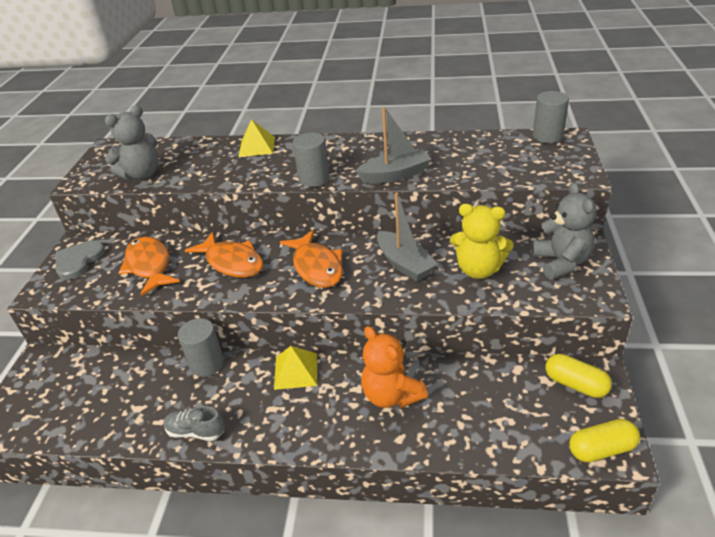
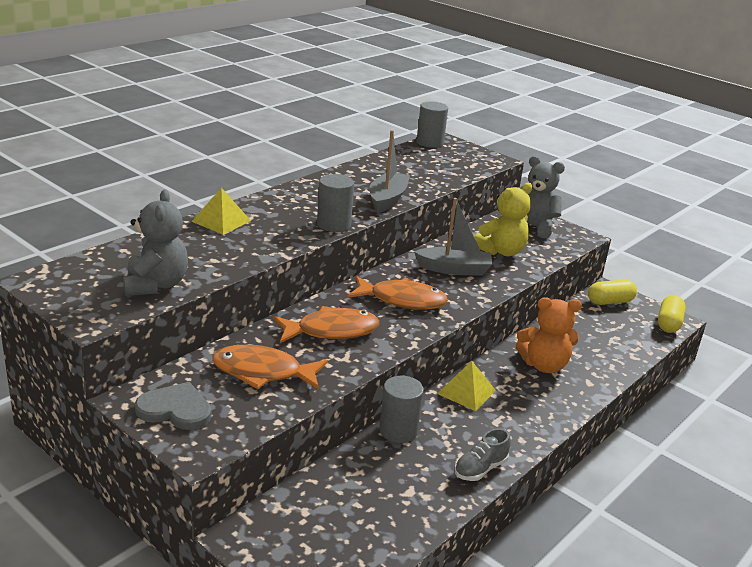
camera: 60 degrees left, 10 degrees down
(78, 261) = (175, 409): grey heart -> grey heart turned 135 degrees clockwise

